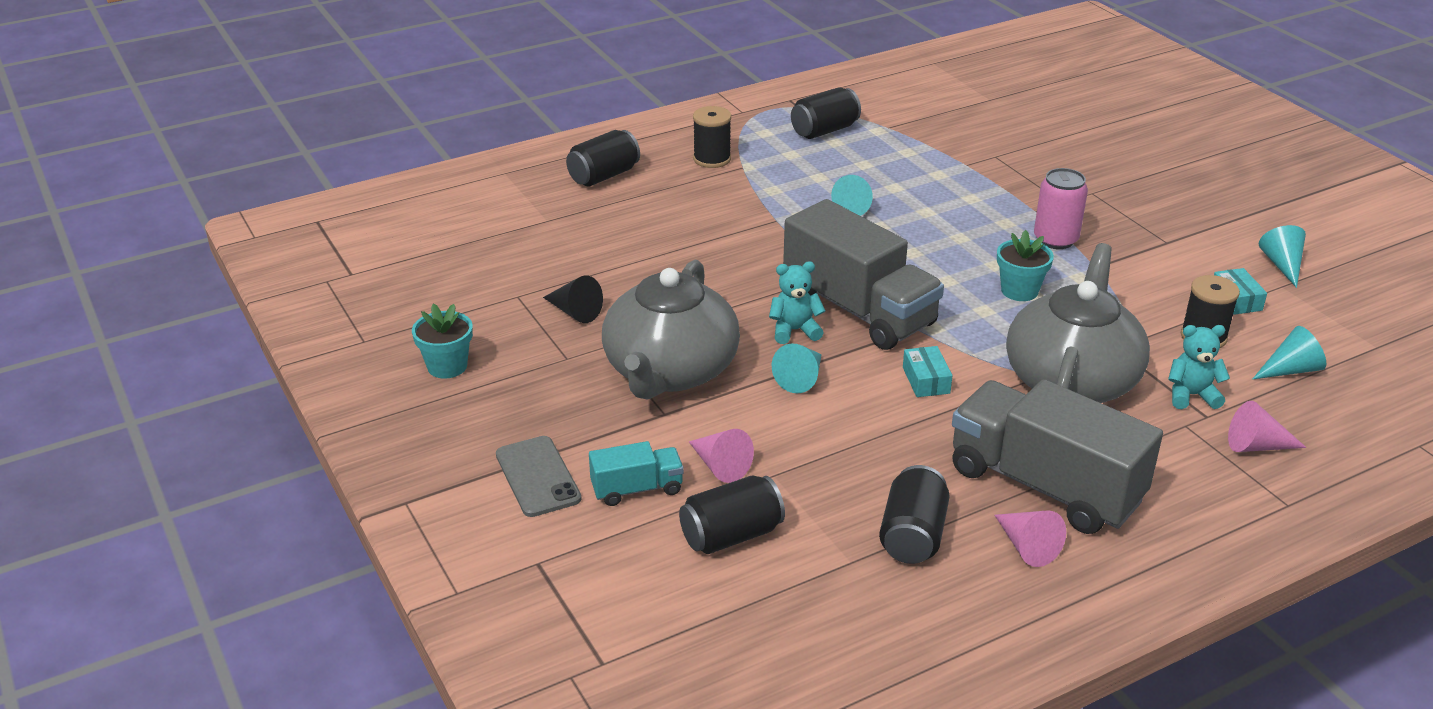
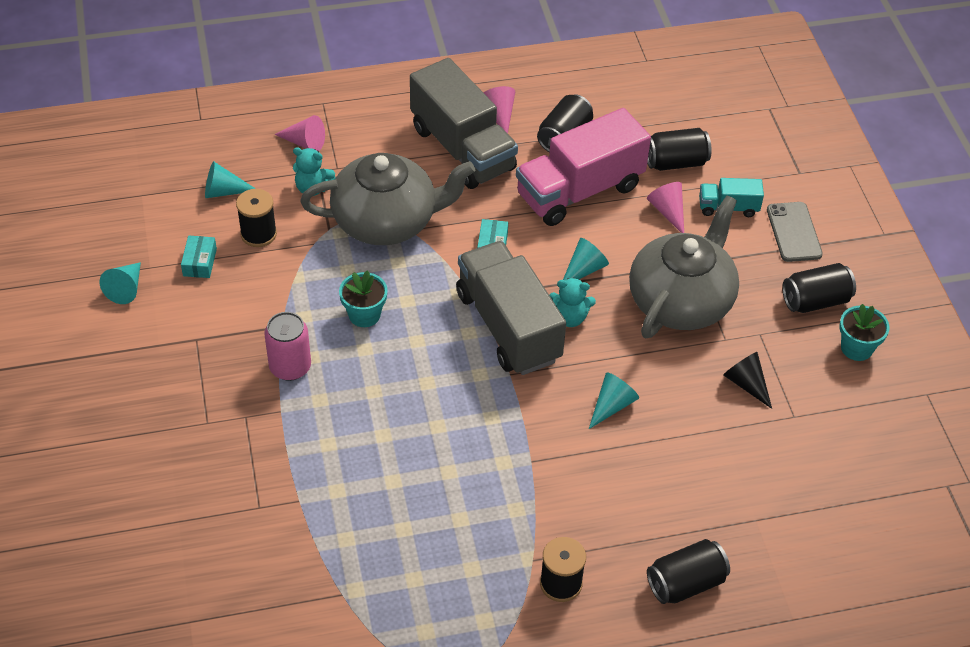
camera: 165 degrees left, 15 degrees up
(824, 130) = (415, 607): black can -> black can (815, 301)
(851, 466) = (579, 191): none -> pink truck
(855, 206) = (446, 461): turquoise cone -> turquoise cone (612, 405)
(1071, 380) = (386, 221): grey teapot -> grey teapot turned 135 degrees counterclockwise

